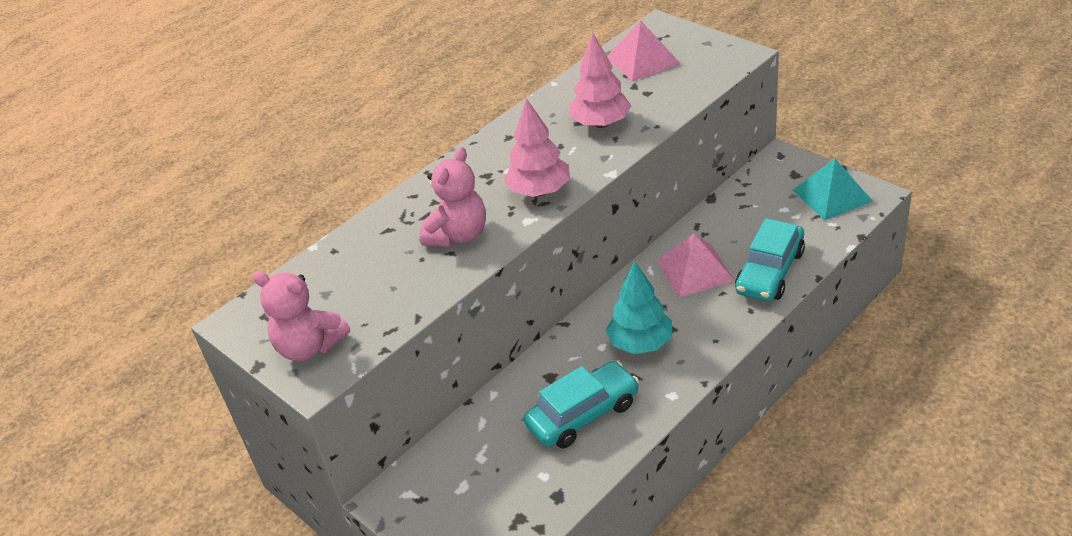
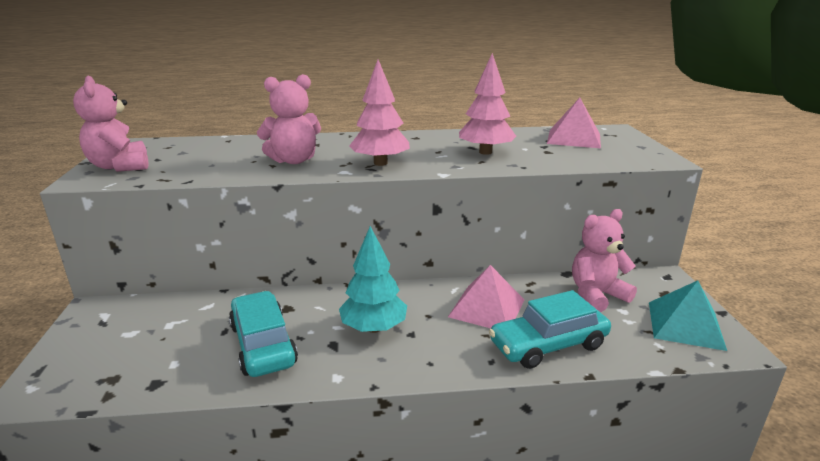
camera: 35 degrees right, 15 degrees down
(583, 414) = (263, 344): turquoise car -> turquoise car turned 120 degrees counterclockwise
(753, 206) = (596, 295): none -> pink teddy bear

